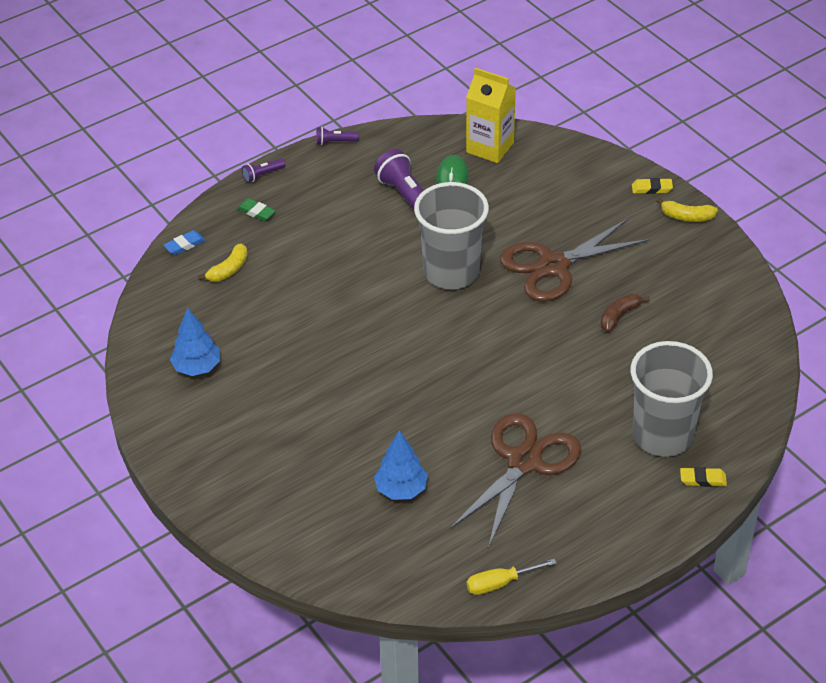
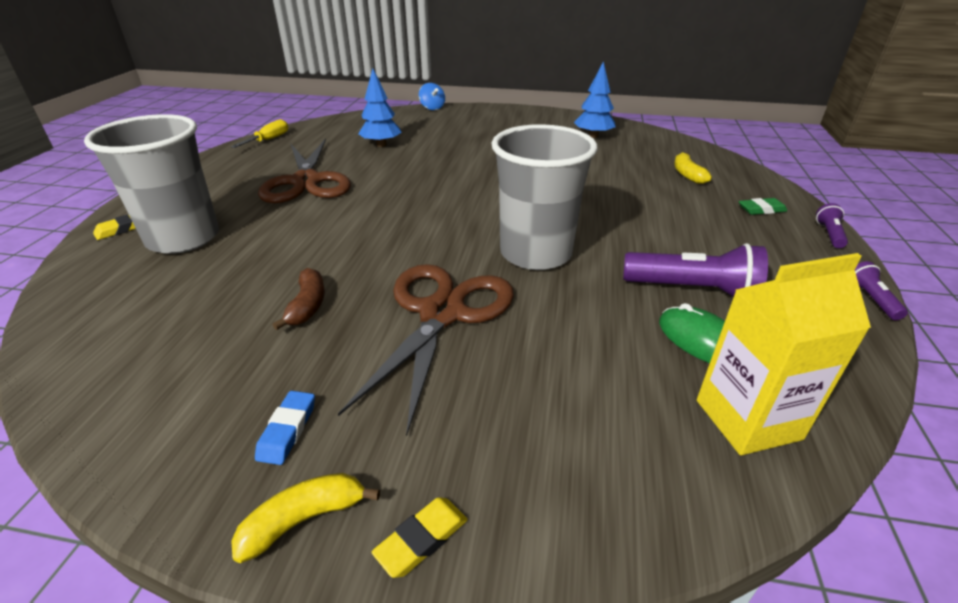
camera: 135 degrees right, 10 degrees down
(184, 245) = (743, 172): blue eraser -> blue eraser (287, 430)
(255, 547) = (432, 108): none -> blue spinning top
(335, 142) = (871, 299): purple flashlight -> purple flashlight turned 45 degrees counterclockwise

